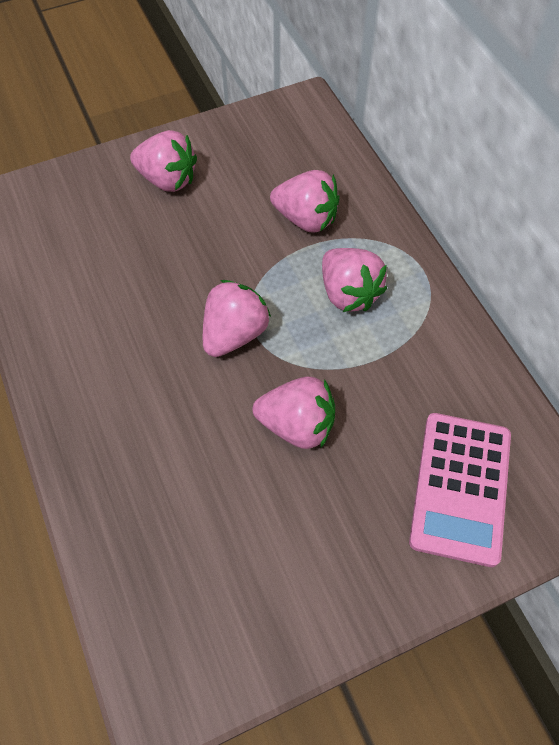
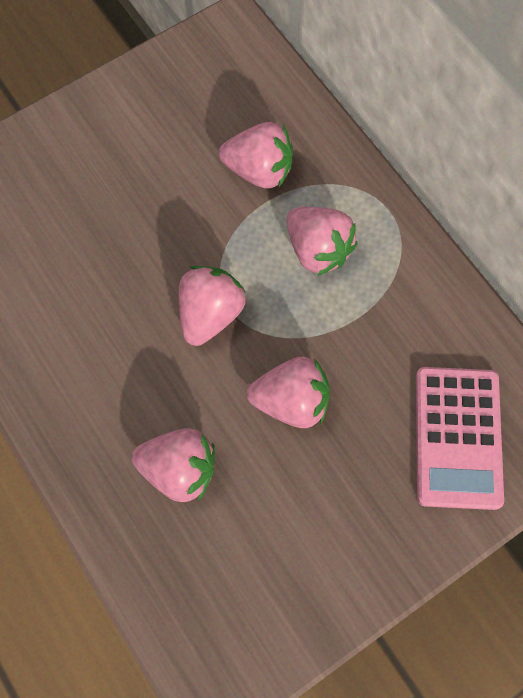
camera: 10 degrees left, 10 degrees up
(167, 179) = (102, 146): pink strawberry -> pink strawberry (179, 469)

